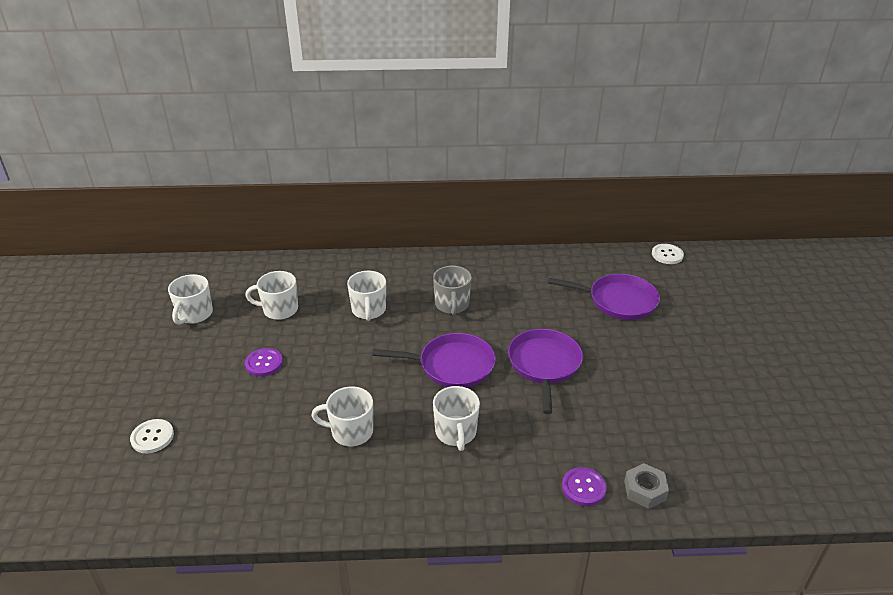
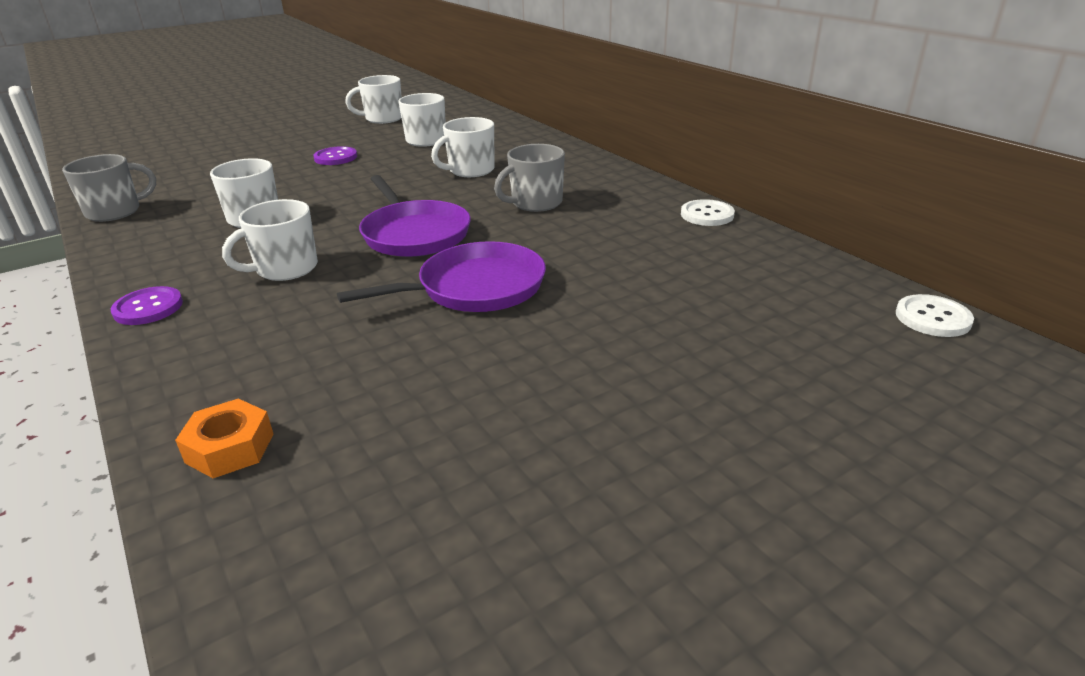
camera: 60 degrees right, 5 degrees down
(152, 437) = (203, 153): white button -> white button (707, 215)
(252, 512) = (115, 212): none -> grey mug
(583, 487) = (215, 386): purple button -> purple button (148, 308)
(618, 301) = (713, 306): purple pan -> none
(645, 490) = (230, 448): grey nut -> orange nut

